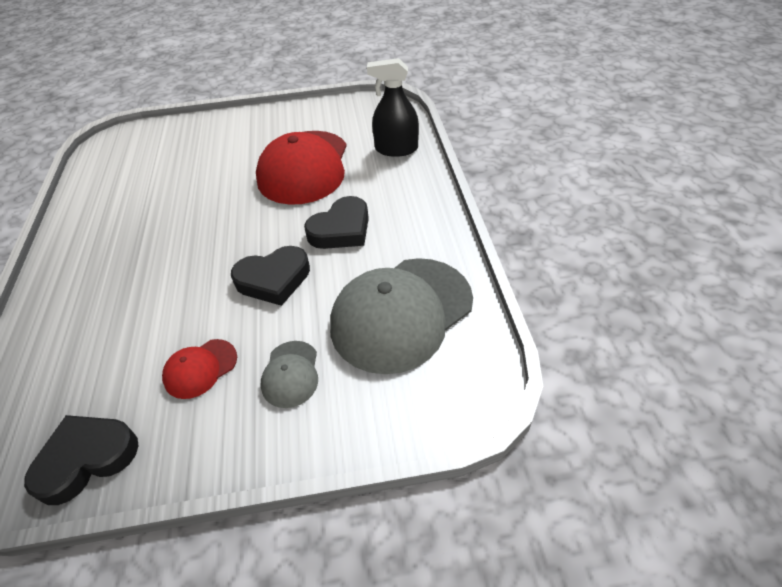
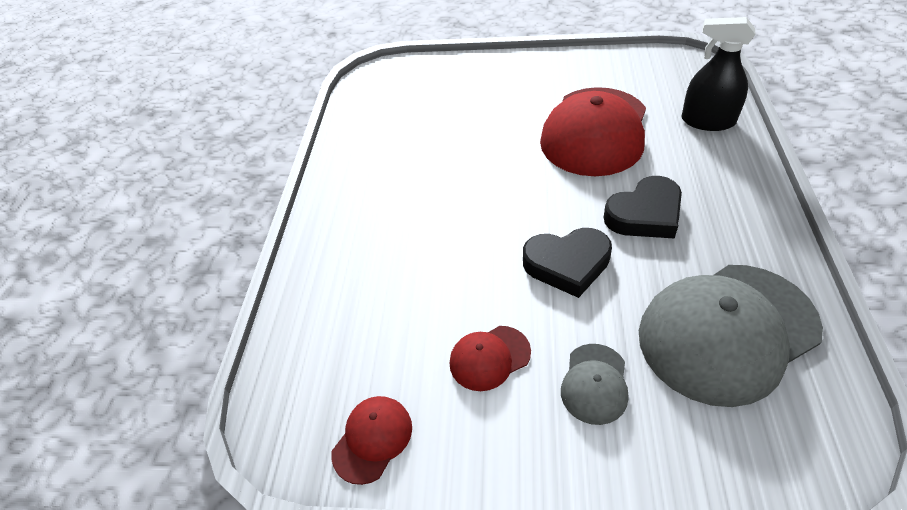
camera: 15 degrees right, 0 degrees up
(86, 459) = (372, 439): black heart -> red cap

